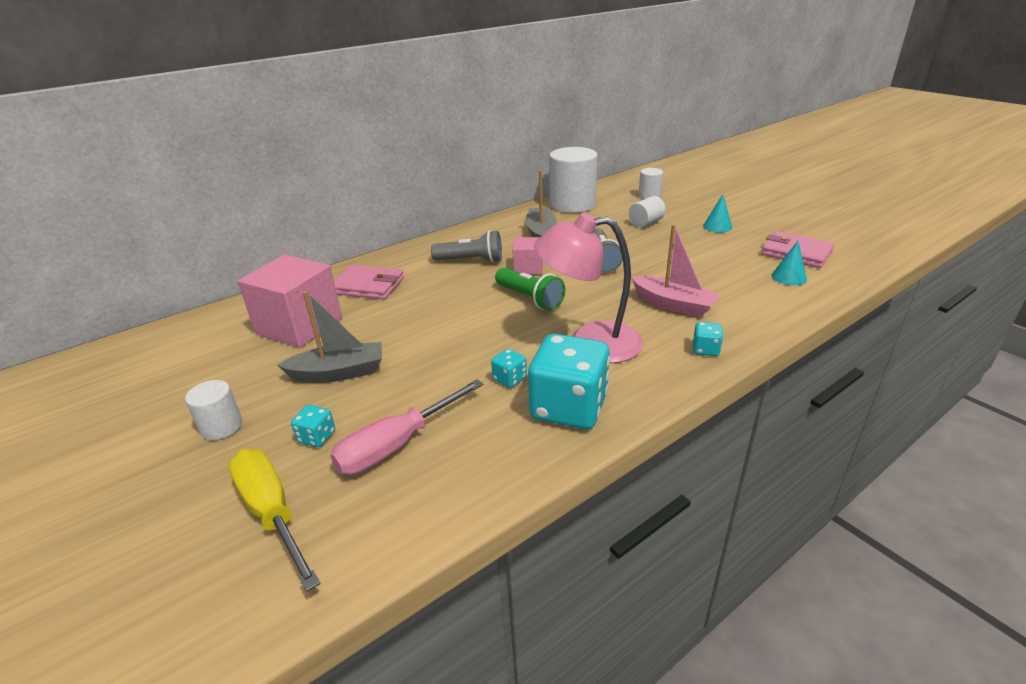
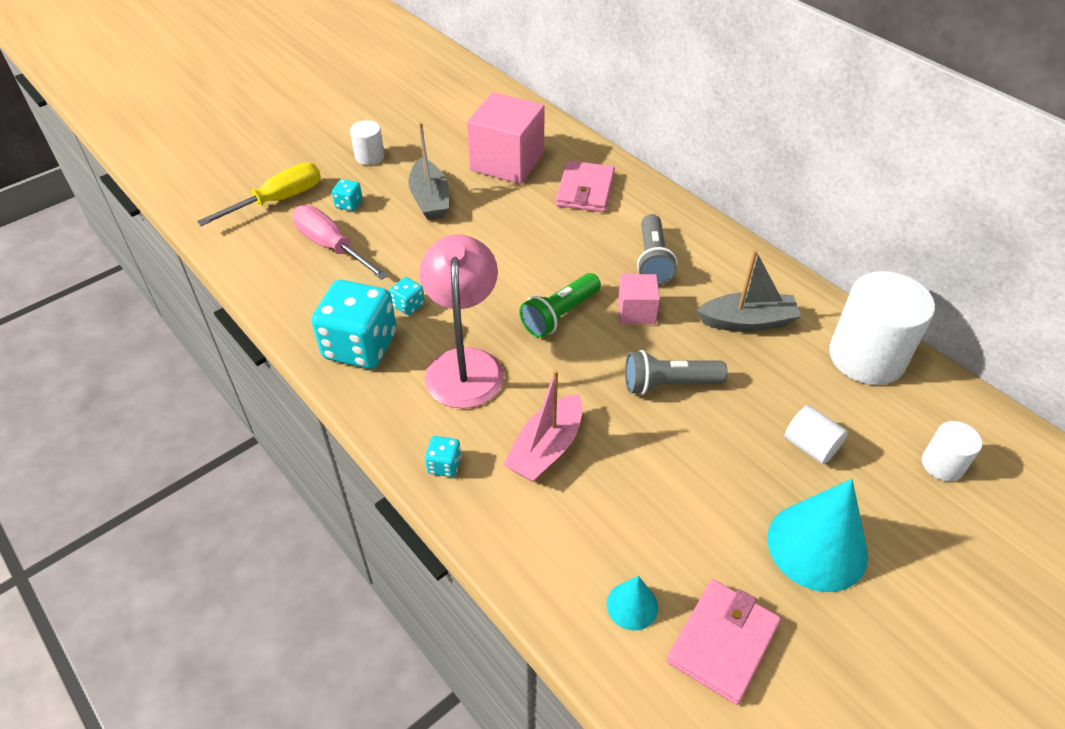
camera: 85 degrees right, 15 degrees up
(717, 226) = (817, 546): turquoise cone -> turquoise cone, size x2.01

